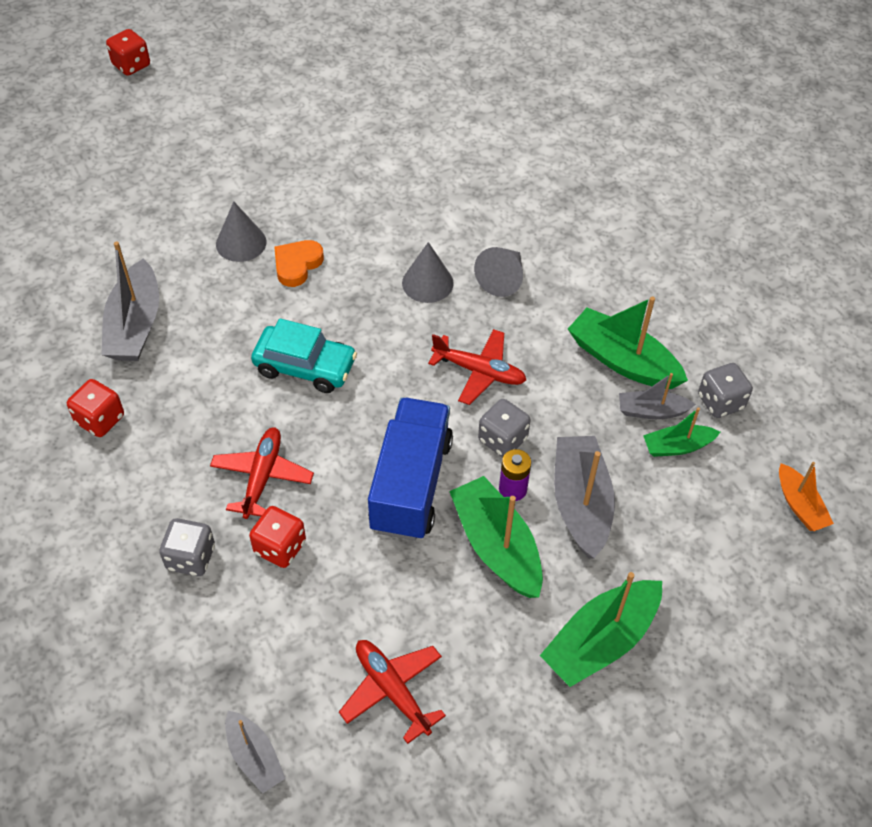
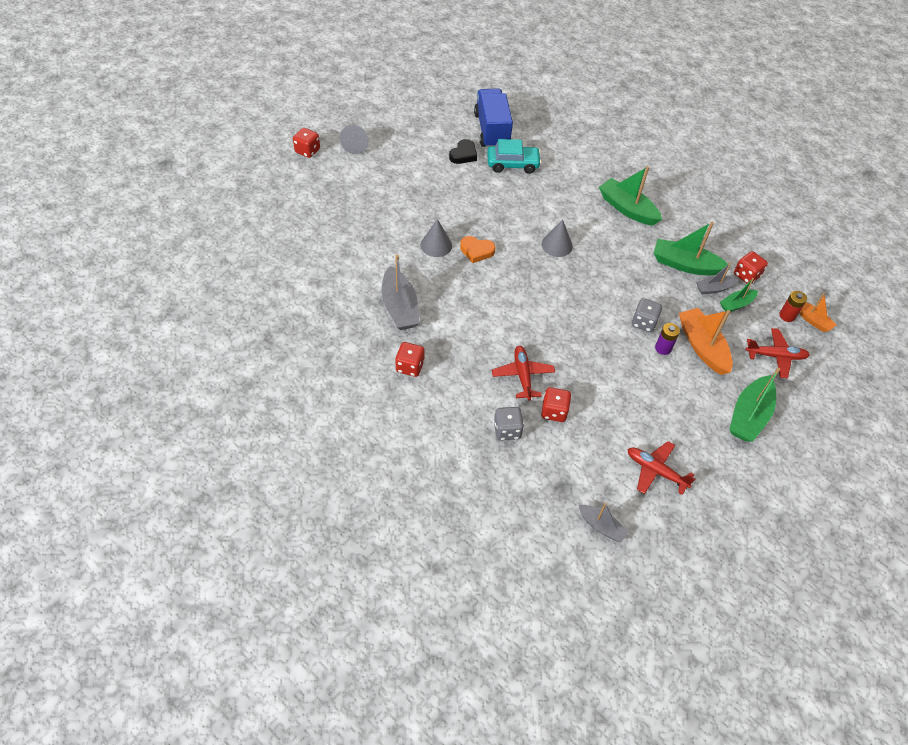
camera: 20 degrees left, 0 degrees up
(297, 265) = (476, 251): orange heart -> orange heart turned 90 degrees counterclockwise
(305, 366) = (513, 308): turquoise car -> turquoise car (512, 164)
(357, 113) = (463, 154): none -> black heart
(411, 484) = (607, 359): blue truck -> blue truck (491, 130)
(479, 371) = (611, 288): red plane -> red plane (775, 356)
(496, 546) = (670, 381): green boat -> green boat (627, 209)
(502, 279) = (597, 234): grey cone -> grey cone (356, 145)
(580, 503) = (702, 347): grey boat -> orange boat
(720, 402) = (746, 275): grey dice -> red dice
(757, 487) = (787, 316): none -> red battery

